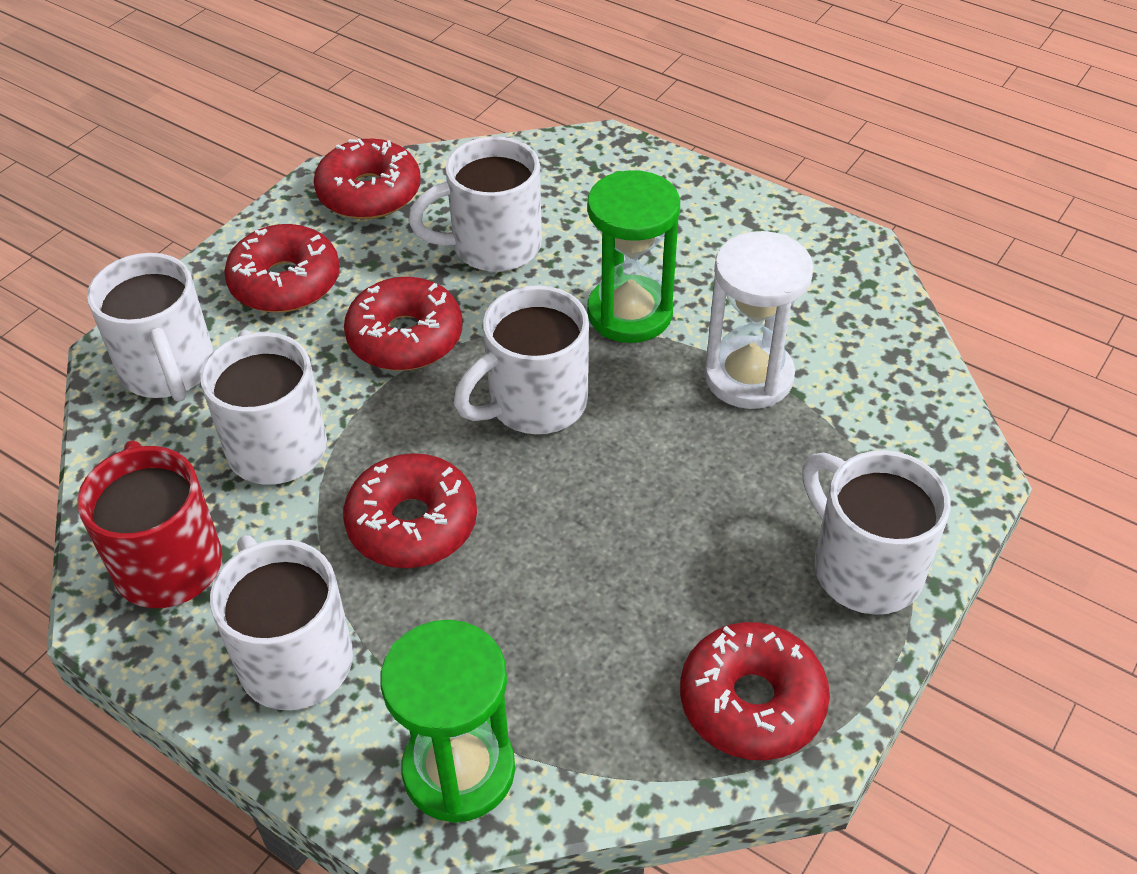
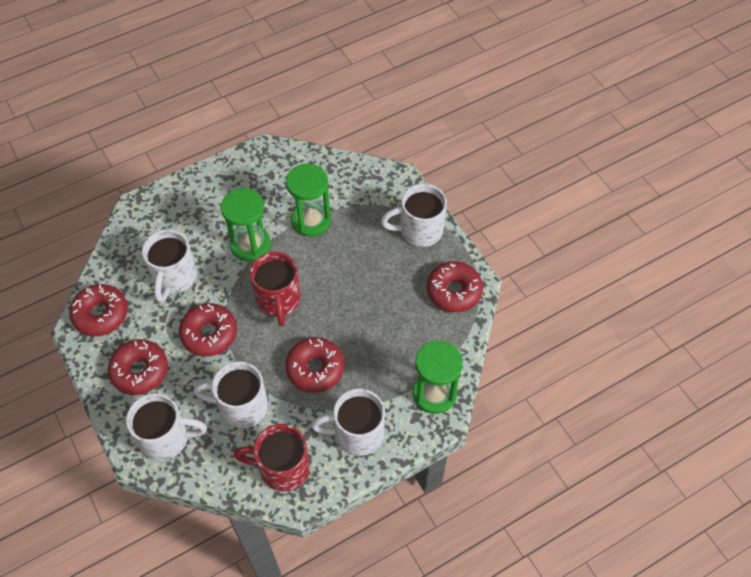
camera: 65 degrees left, 10 degrees up
(534, 403) = (278, 300): white mug -> red mug
(748, 376) = (311, 220): white hourglass -> green hourglass

